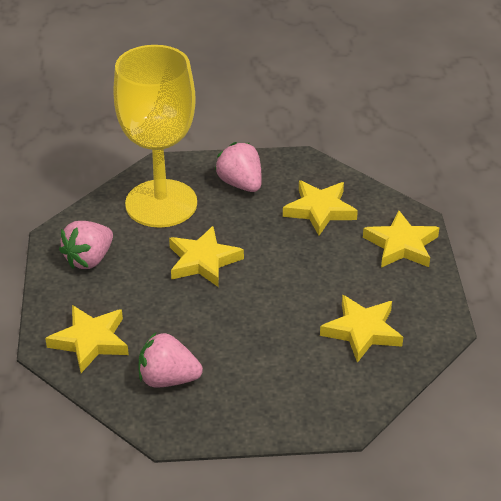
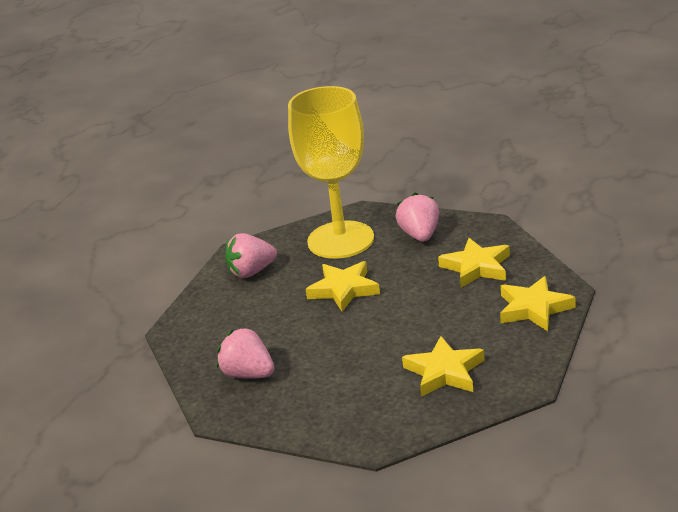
camera: 30 degrees right, 10 degrees down
(90, 341) = (208, 333): yellow star -> none

